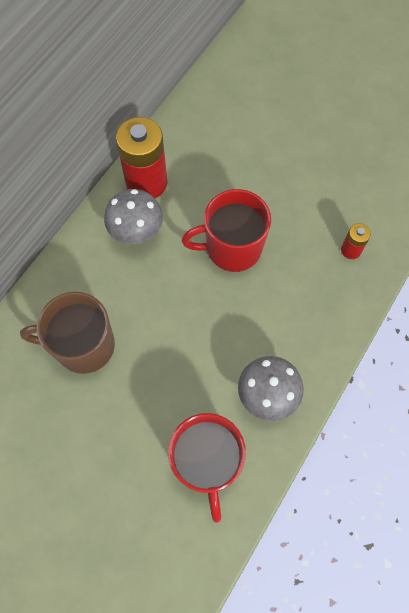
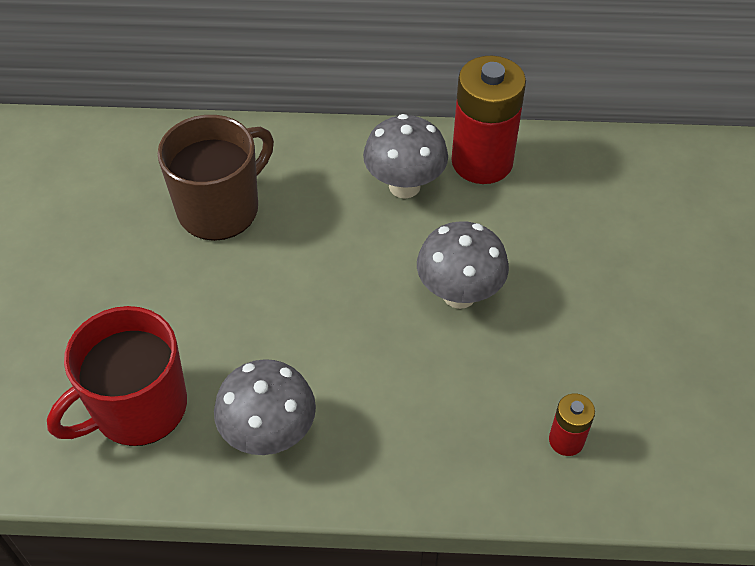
camera: 60 degrees right, 15 degrees down
(83, 345) = (220, 208): brown mug -> brown mug turned 75 degrees clockwise
(232, 248) = (459, 294): red mug -> grey mushroom

